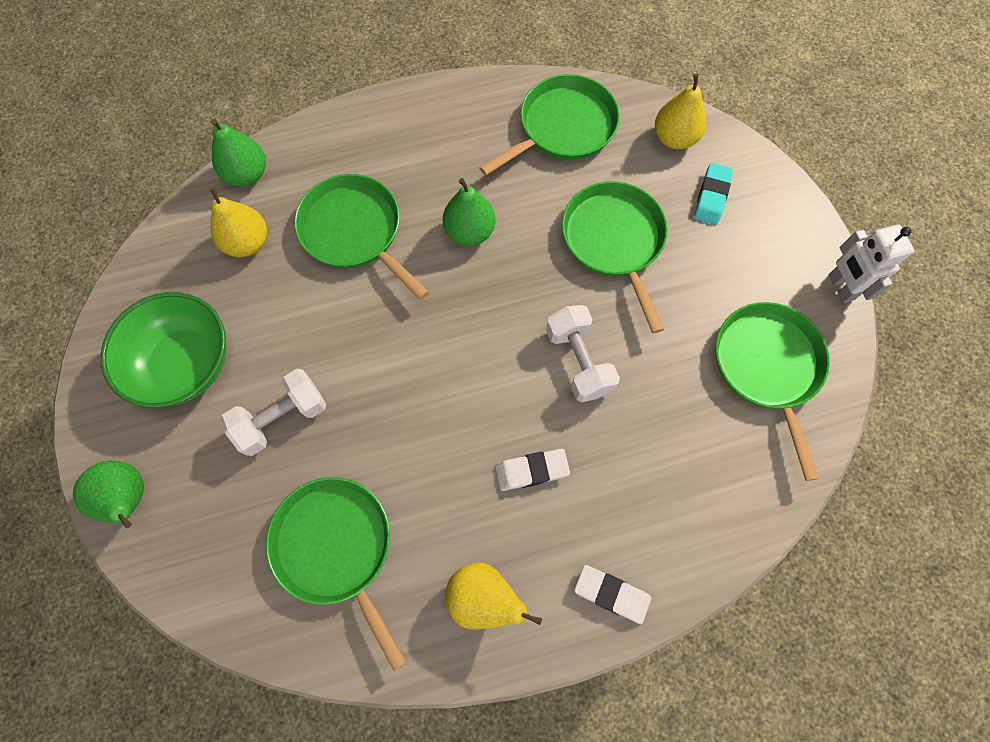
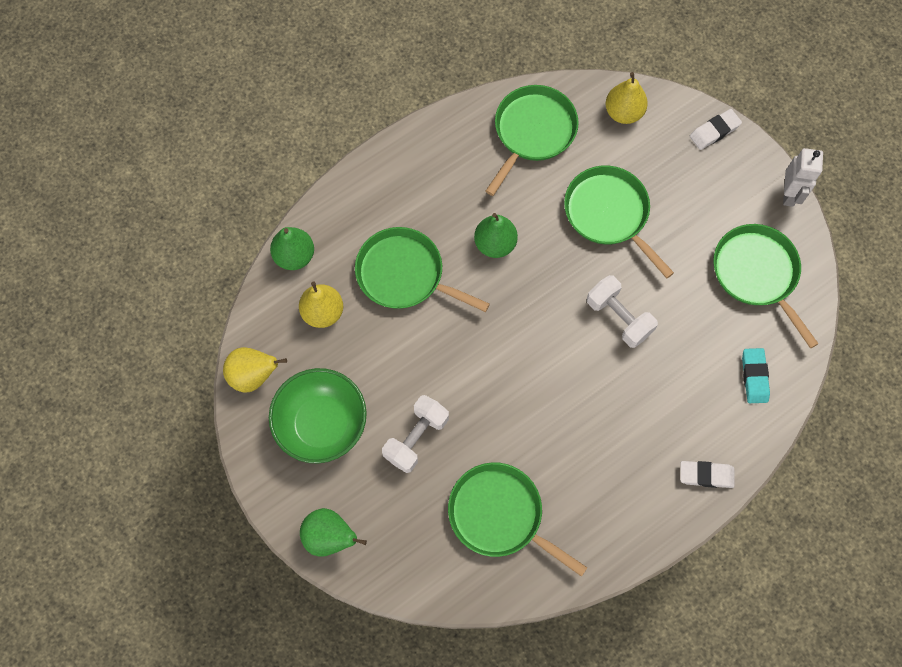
camera: 20 degrees left, 0 degrees up
(483, 597) = (618, 510): yellow pear -> yellow pear (254, 375)
(531, 471) = (617, 410): white eraser -> white eraser (714, 131)
(711, 197) = (669, 153): turquoise eraser -> turquoise eraser (754, 377)
(840, 287) = (789, 194): white robot -> white robot turned 135 degrees counterclockwise

